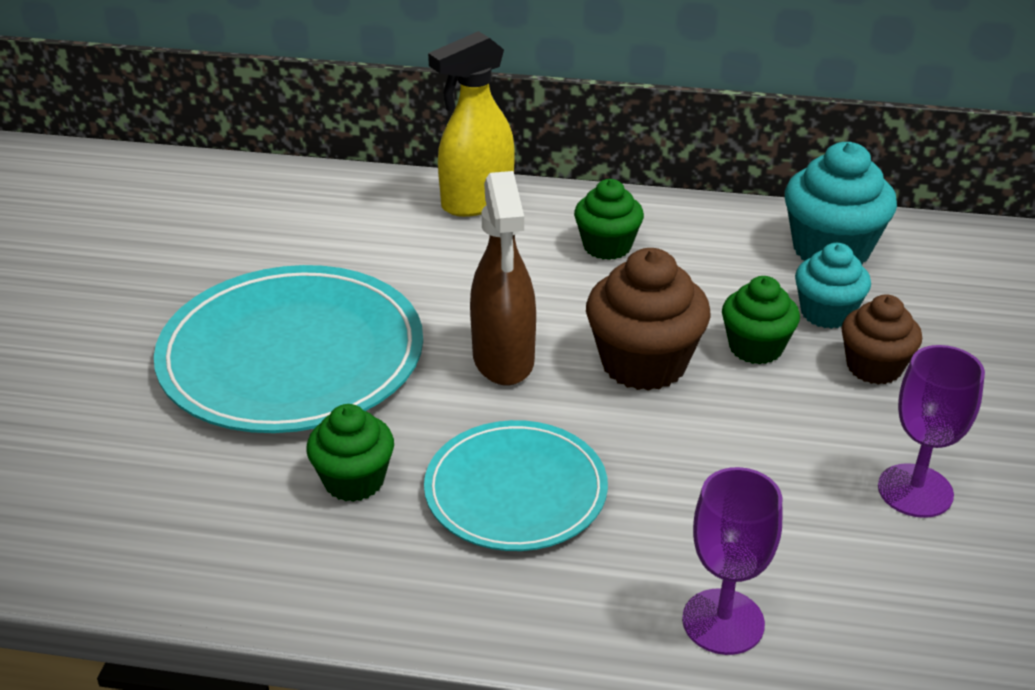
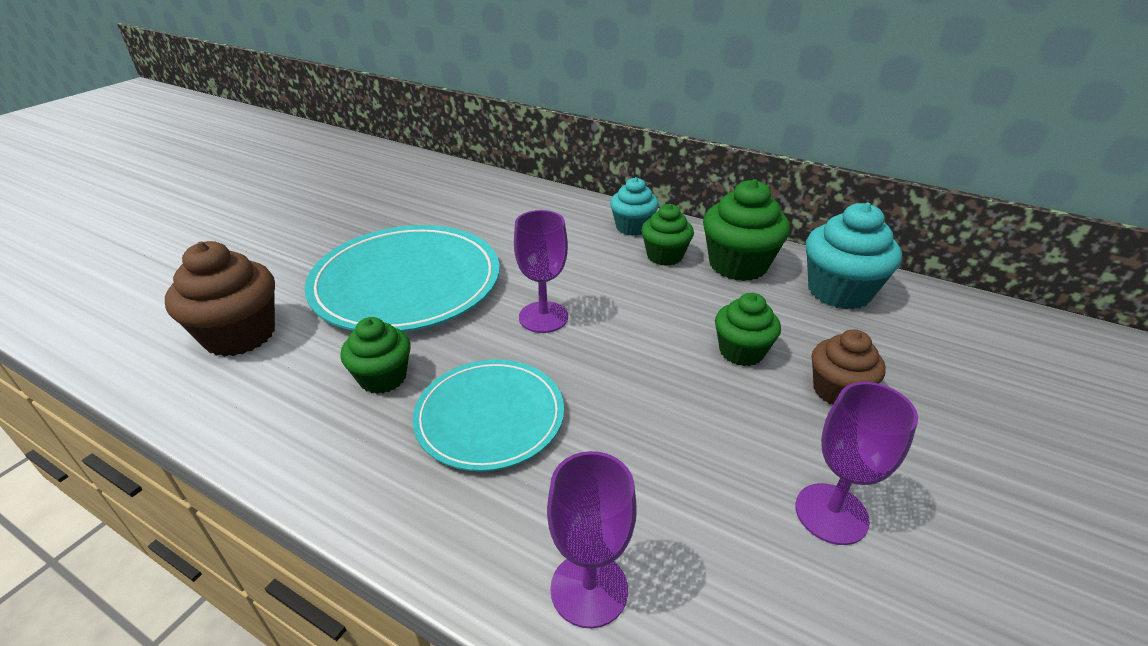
camera: 20 degrees right, 0 degrees up
(476, 202) = (591, 212): yellow spray bottle -> none
(503, 360) = (543, 317): brown spray bottle -> purple goblet
(643, 363) = (645, 343): brown cupcake -> brown cupcake (240, 335)
(702, 240) = (738, 265): none -> green cupcake
(826, 313) = (814, 338): turquoise cupcake -> turquoise cupcake (632, 227)

